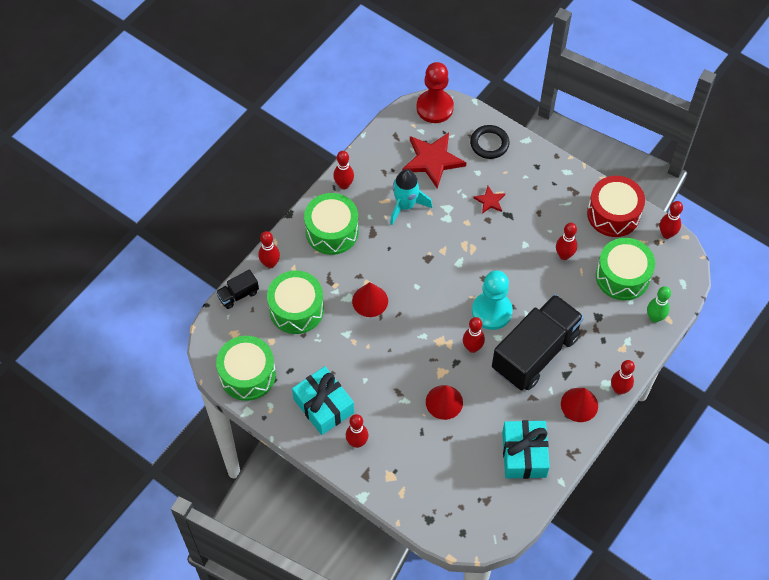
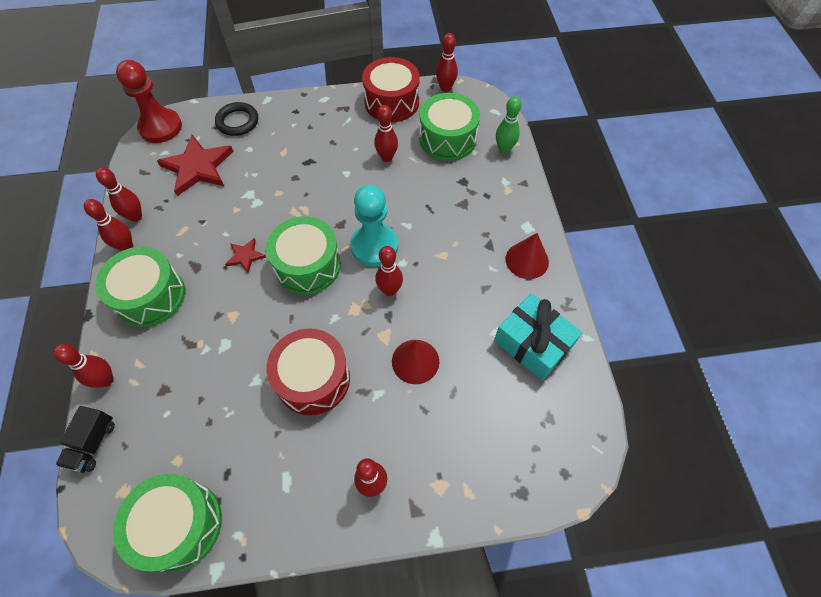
camera: 45 degrees left, 0 degrees up
(296, 309) = (177, 402): green drum -> green drum (308, 265)
(323, 406) = (300, 478): turquoise gift -> none
(370, 301) = (250, 329): red cone -> none
(378, 360) = (313, 379): none -> red drum
(405, 205) = (207, 220): turquoise rocket -> none
(490, 201) = (282, 162): red star -> red star (245, 256)
(535, 352) = (446, 249): black truck -> none
(619, 389) = (541, 222): red bowling pin -> red bowling pin (136, 217)

